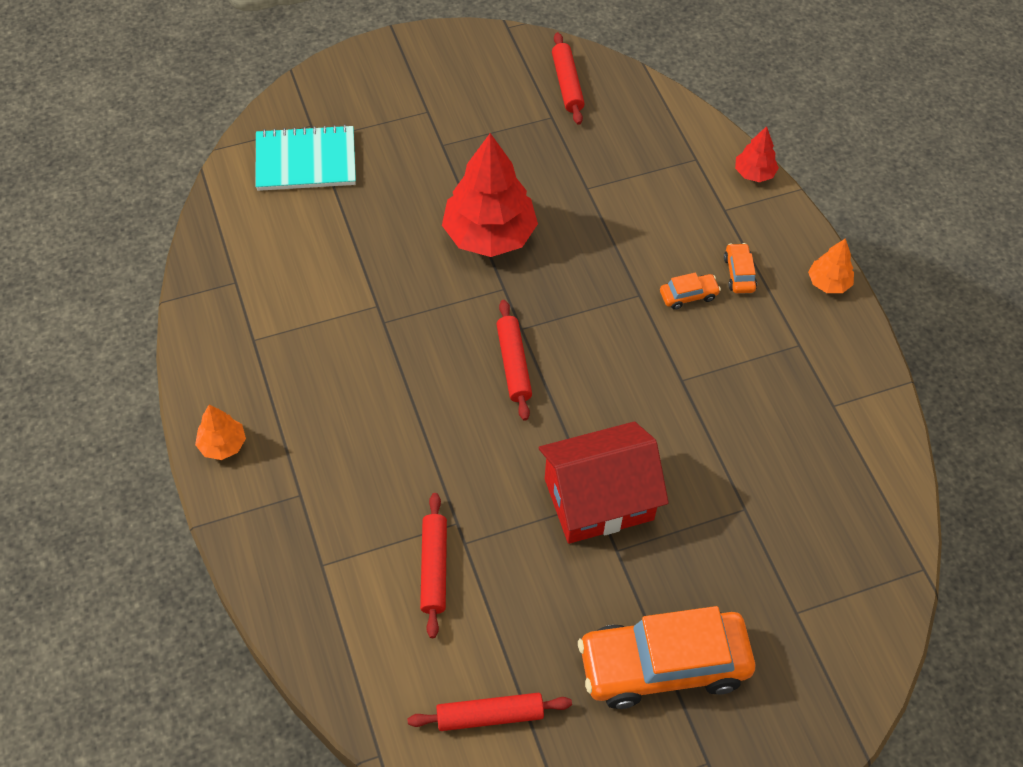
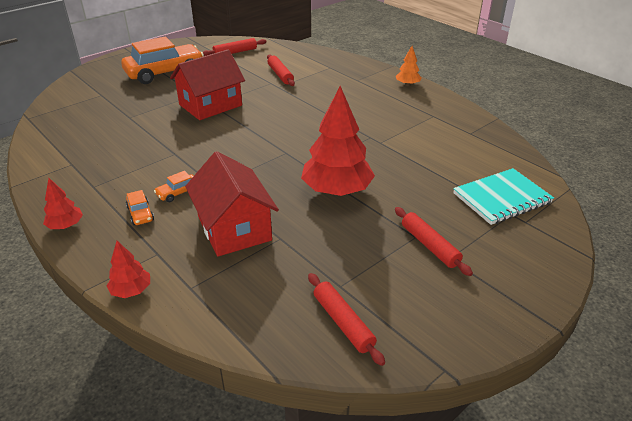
camera: 160 degrees right, 20 degrees down
(513, 364) = (282, 137): red rolling pin -> red rolling pin (429, 245)
(633, 217) = (234, 228): none -> red house
(828, 283) = (66, 226): orange tree -> red tree

